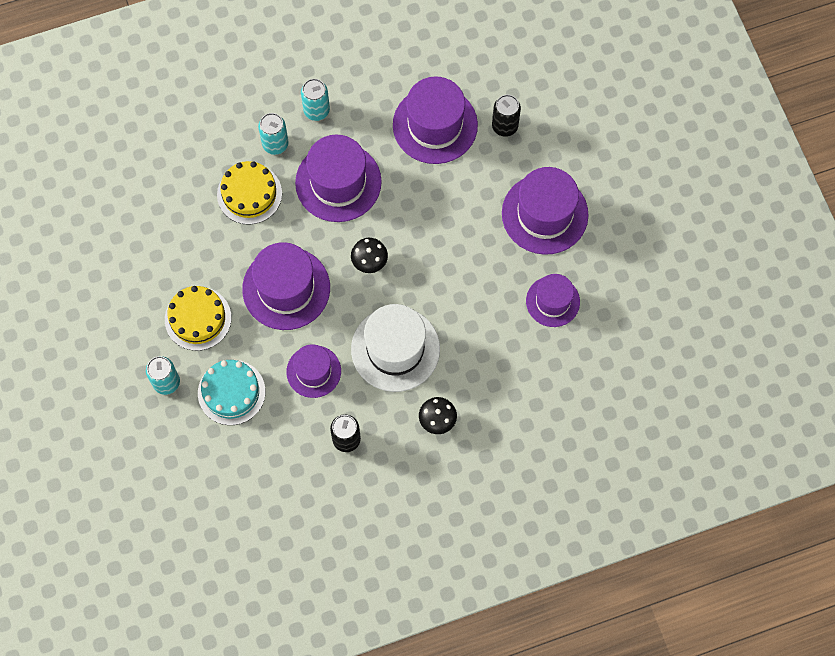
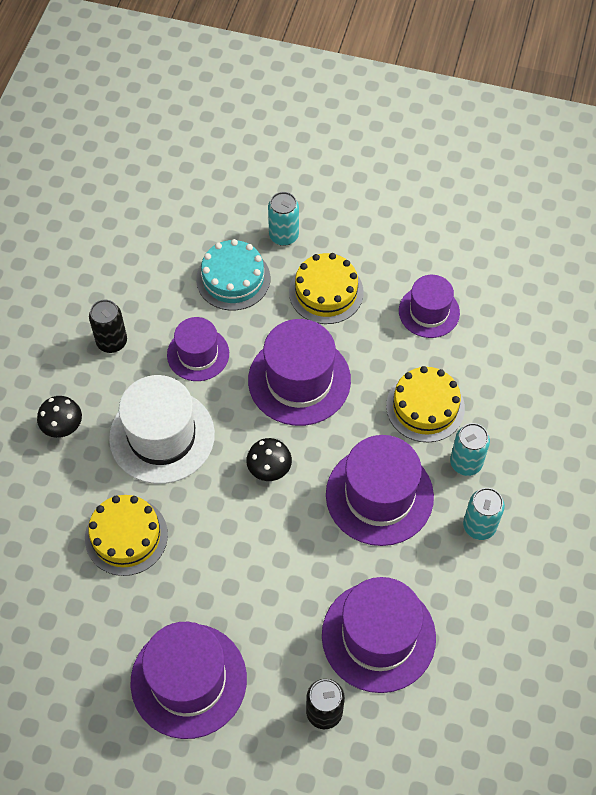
camera: 125 degrees right, 10 degrees down
(483, 318) = (126, 536): none -> yellow cake
(552, 301) = (88, 617): purple hat -> purple hat (429, 312)

